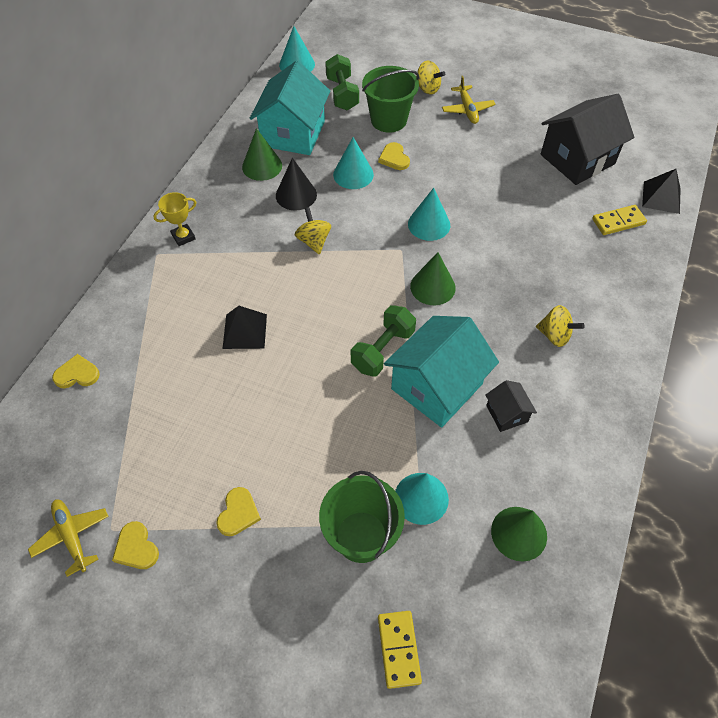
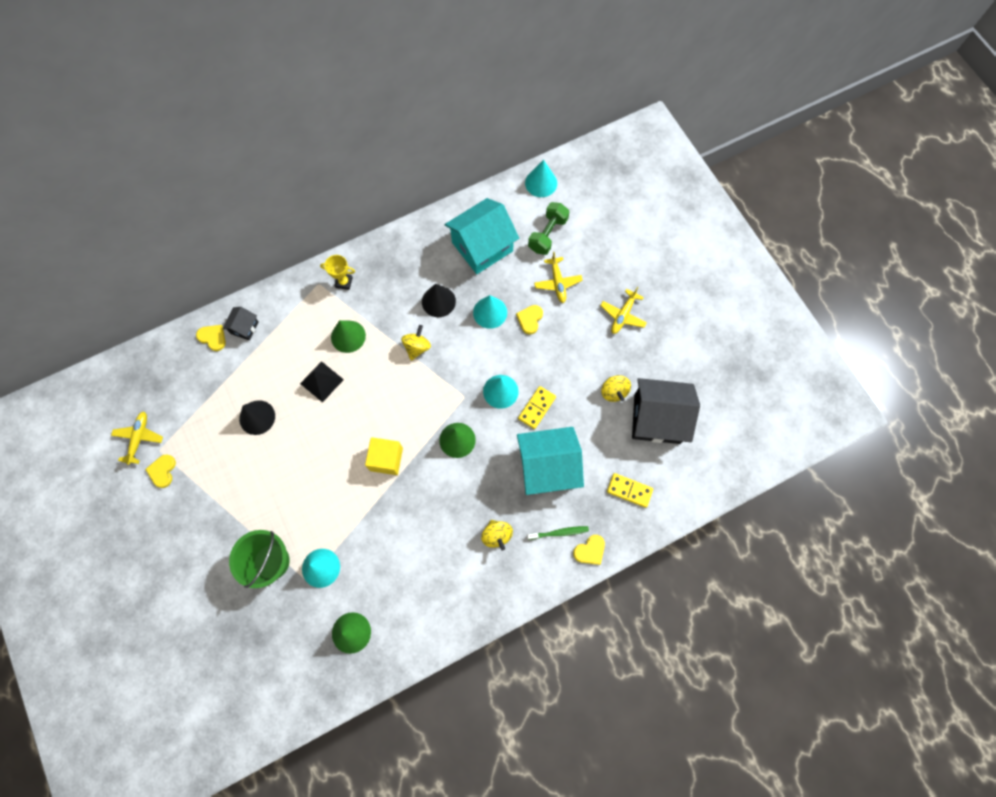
camera: 40 degrees right, 15 degrees up
(204, 411) = (257, 417): none -> black cone
(238, 513) = (224, 494): yellow heart -> yellow heart (590, 550)
(262, 166) = (438, 260): green cone -> green cone (348, 336)
(383, 350) = (386, 459): green dumbbell -> yellow cube
(388, 120) = (557, 283): green bucket -> yellow plane
(398, 649) = (235, 635): yellow domino -> yellow domino (536, 408)
(427, 89) = (613, 274): yellow spinning top -> yellow spinning top (613, 392)
(436, 386) = (394, 509): turquoise house -> turquoise house (547, 467)
(506, 413) = (415, 560): black house -> black house (244, 327)
(603, 293) = (559, 532): none -> green toothbrush
(661, 197) = (682, 496): black pyramid -> none

